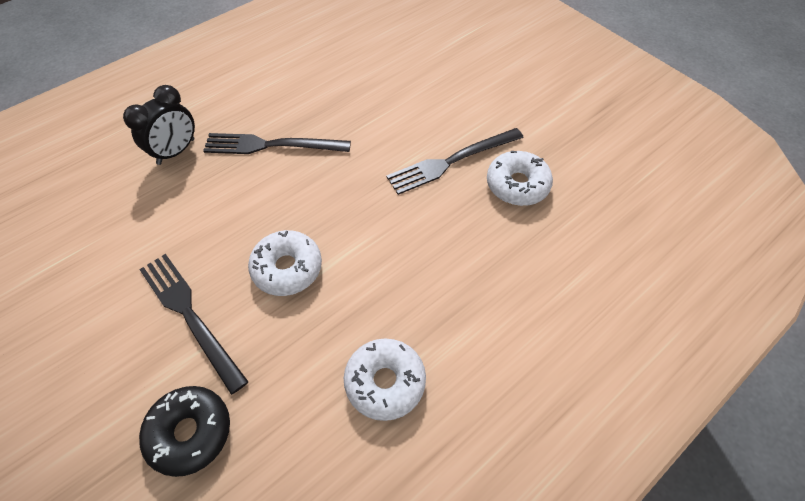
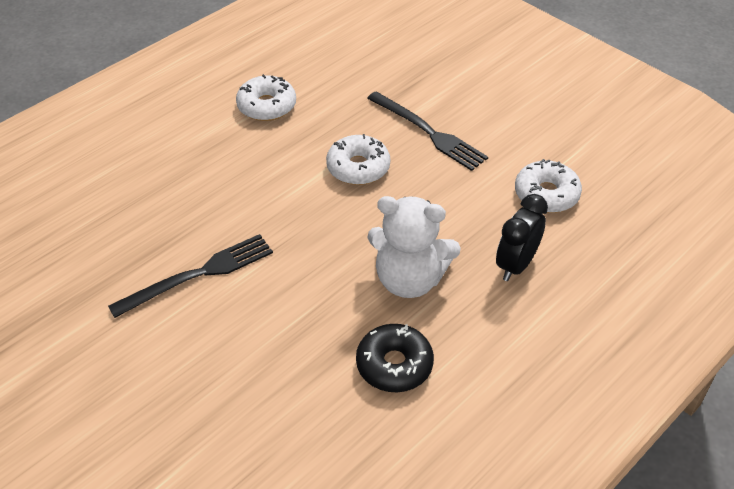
camera: 175 degrees right, 10 degrees down
(190, 432) = (398, 76): black donut -> black donut (394, 365)
(272, 145) = (409, 280): black fork -> white teddy bear
(517, 185) = (129, 253): white donut -> white donut (546, 194)

